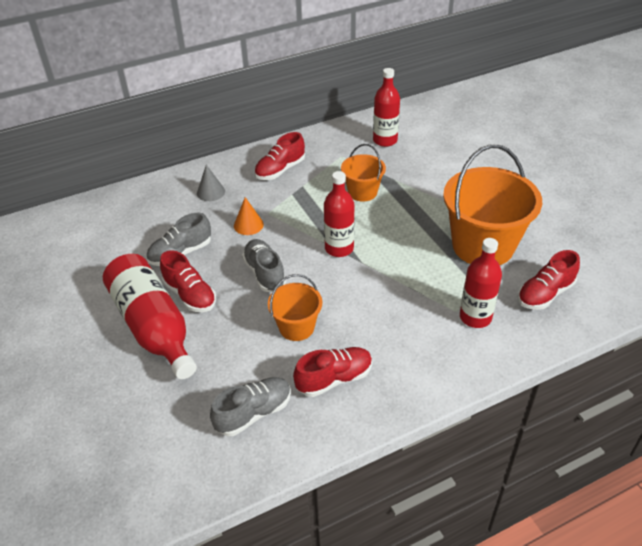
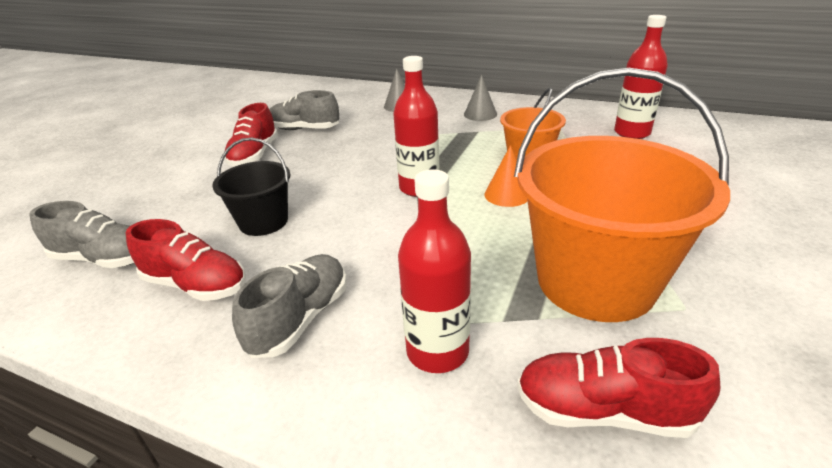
camera: 50 degrees right, 10 degrees down
(153, 327) = (197, 160): red bottle -> none
(248, 225) = (382, 135): orange cone -> orange cone (507, 194)
(264, 273) = (325, 171): grey shoe -> grey shoe (300, 319)
(280, 170) = (480, 114): red shoe -> grey cone
(296, 327) = (263, 222): orange bucket -> black bucket

